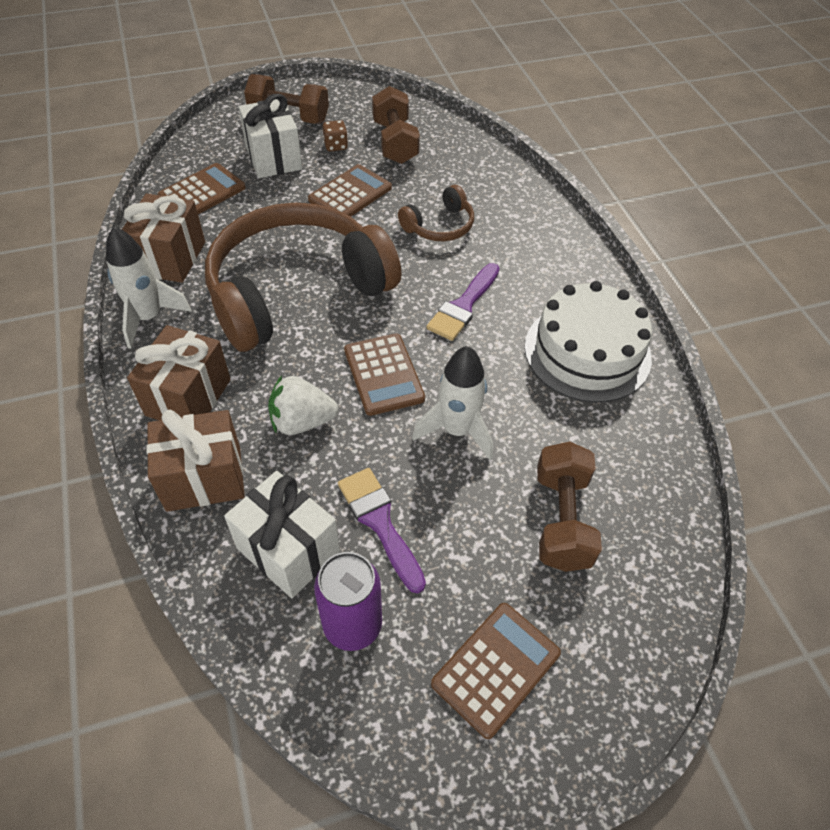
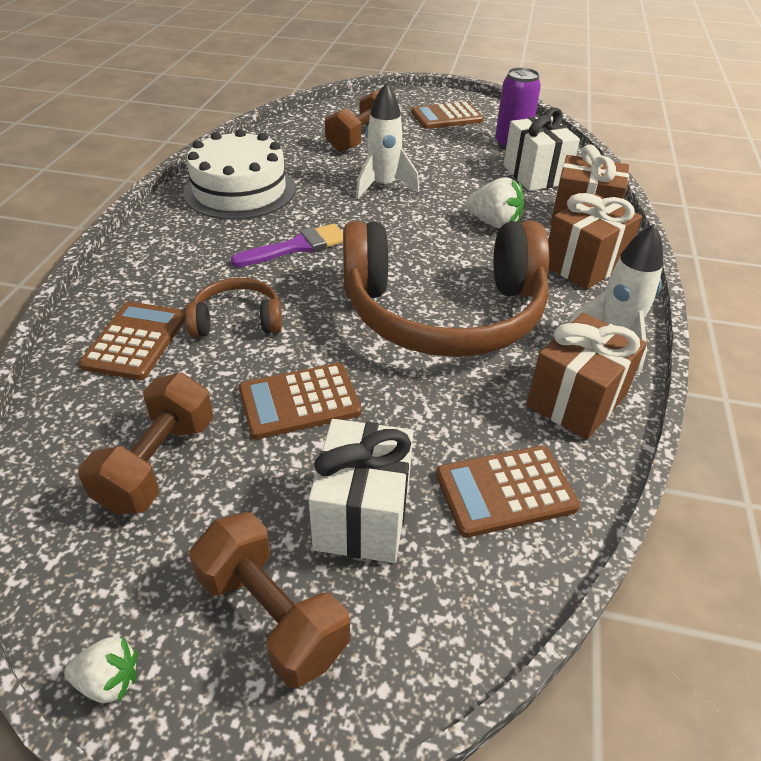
camera: 150 degrees left, 10 degrees down
(335, 85) = (109, 681): none -> white strawberry
(336, 146) = (249, 498): brown dice -> none
(379, 522) = (470, 168): purple brush -> none
(383, 374) = (410, 228): brown calculator -> brown calculator (135, 341)

